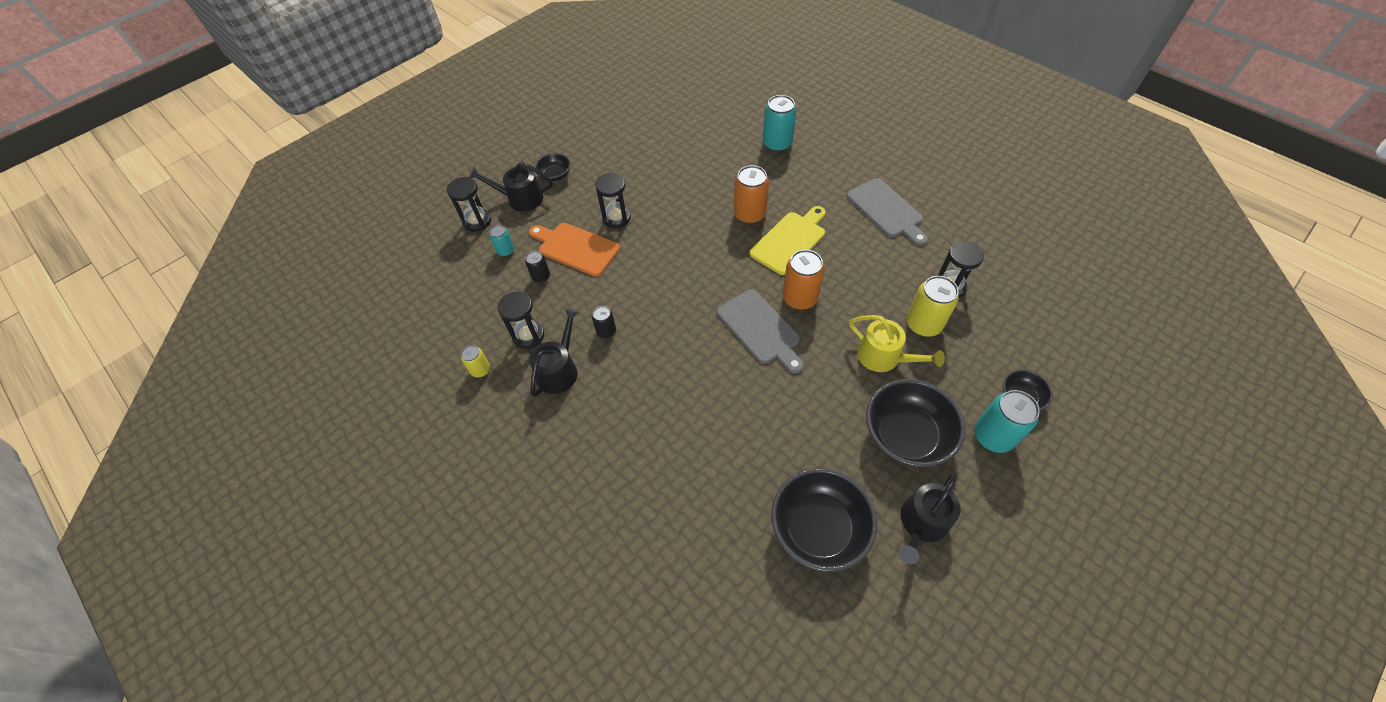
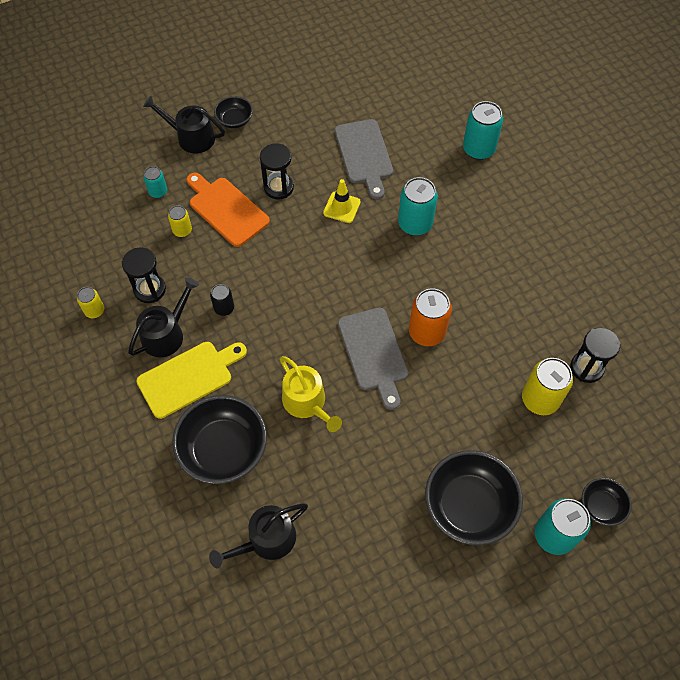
camera: 15 degrees right, 5 degrees up
(477, 221) = (141, 151): black hourglass -> none
(541, 276) = (182, 230): black can -> yellow can
(680, 219) = (341, 207): none -> yellow traffic cone
(749, 214) = (415, 224): orange can -> turquoise can
(790, 241) = (444, 266): yellow cutting board -> yellow cutting board (189, 377)
(818, 528) = (346, 565): black bowl -> black bowl (223, 449)
(884, 357) = (483, 420): yellow watering can -> yellow watering can (307, 402)
(886, 210) = (561, 262): grey cutting board -> grey cutting board (364, 155)
(922, 523) = (444, 594): black watering can -> black watering can (266, 540)

